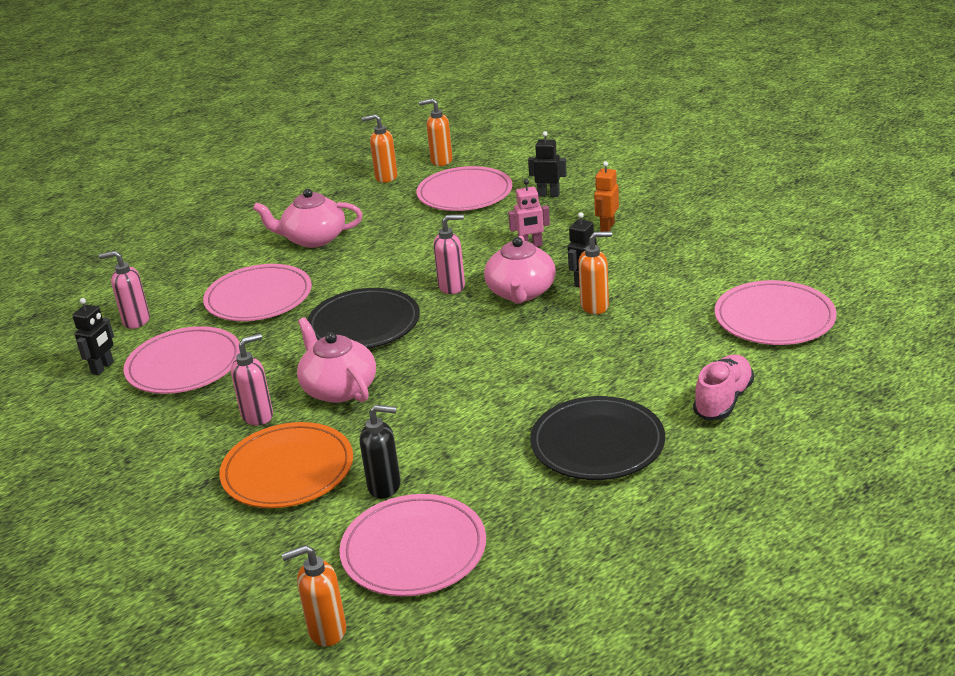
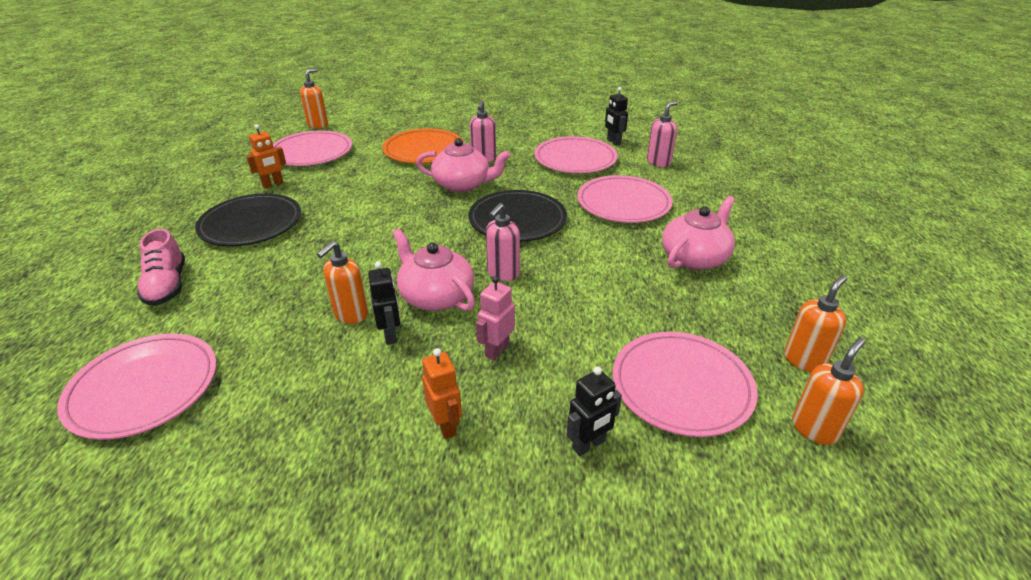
camera: 130 degrees right, 5 degrees up
(385, 486) = (361, 163): black soap dispenser -> none
(522, 502) = (273, 184): none -> orange robot

